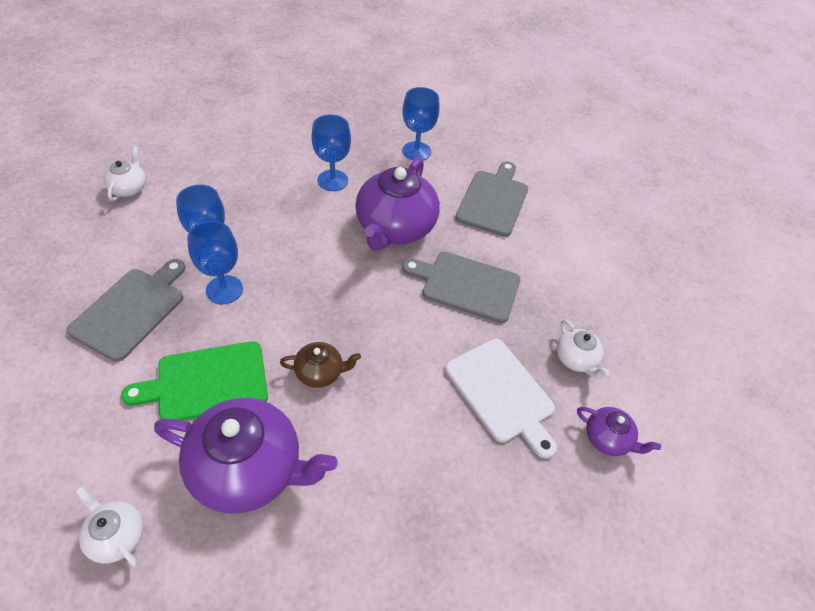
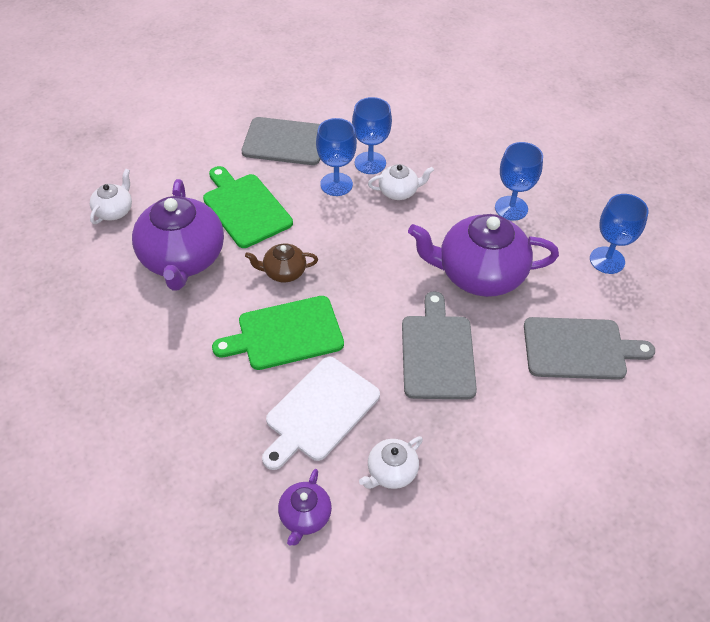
camera: 75 degrees right, 0 degrees up
(129, 188) = (409, 89): white teapot -> white teapot (399, 192)
(320, 372) = (283, 272): brown teapot -> brown teapot turned 105 degrees clockwise
(402, 394) = (285, 334): none -> green cutting board

